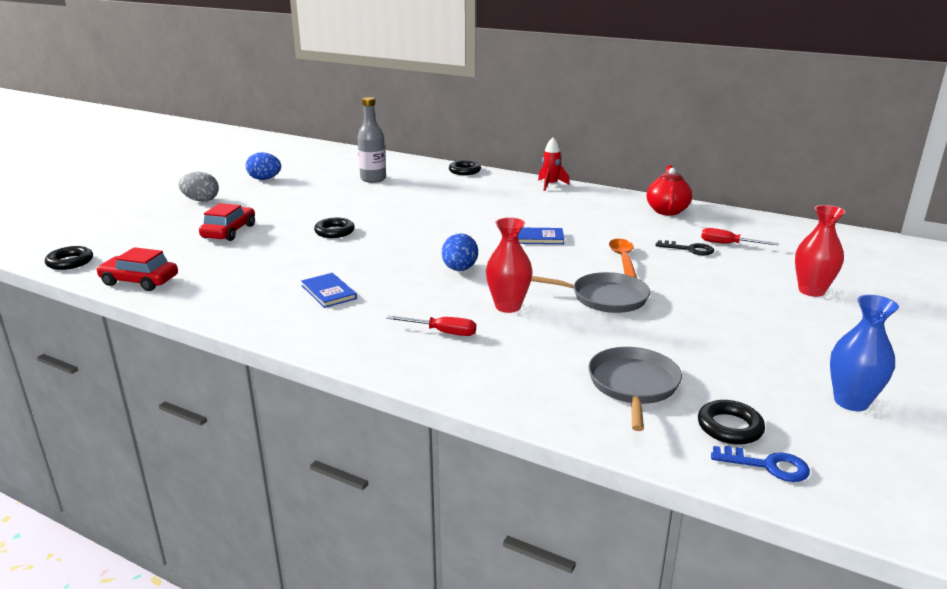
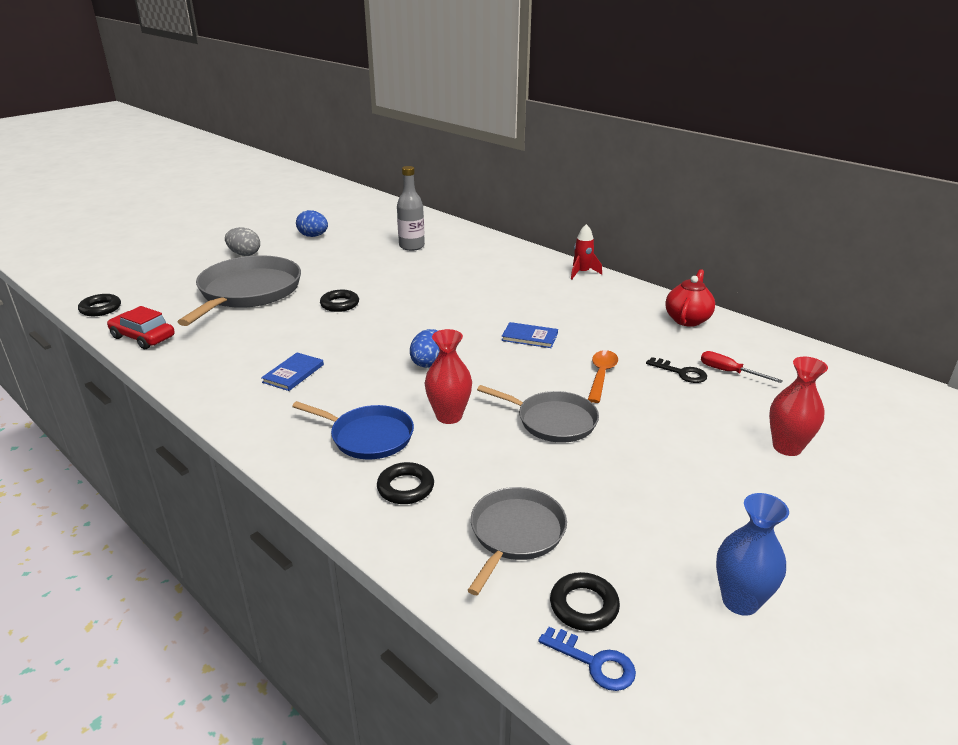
camera: 15 degrees right, 5 degrees up
(229, 231) = (248, 292): red car -> grey pan
(329, 292) = (293, 373): blue book -> blue book turned 45 degrees clockwise
(442, 332) = (368, 436): red screwdriver -> blue pan
(464, 171) = (505, 246): black ring -> black ring (405, 487)

